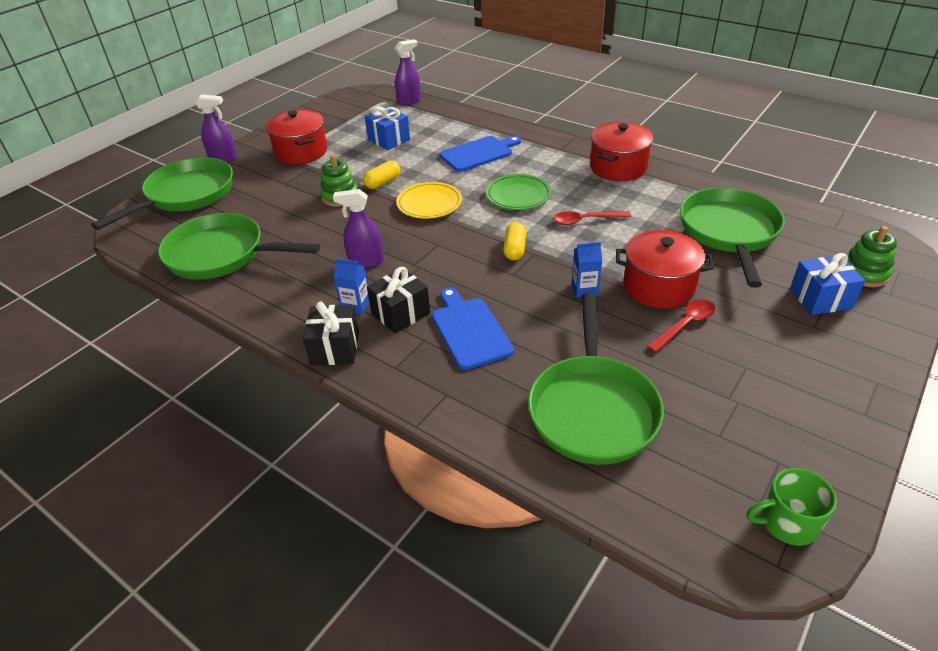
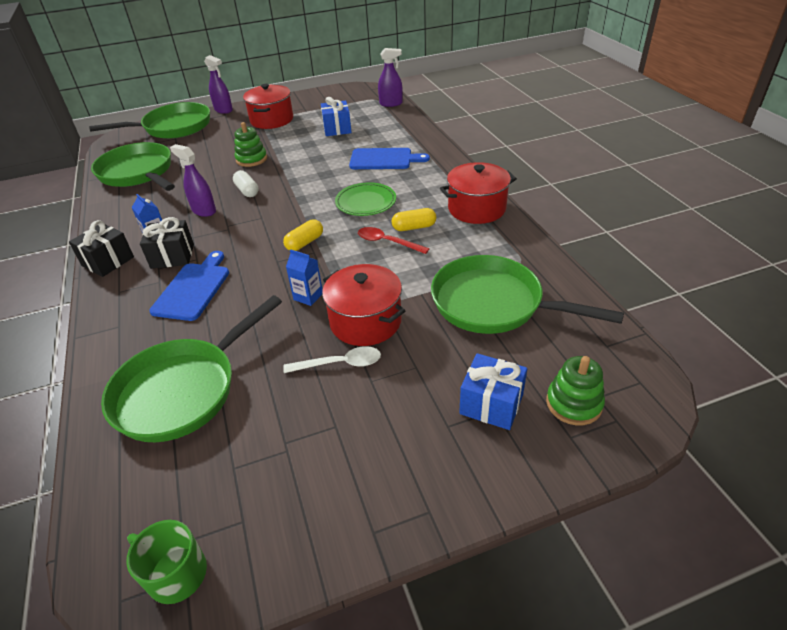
camera: 35 degrees right, 0 degrees up
(383, 182) = (290, 158): yellow capsule -> yellow capsule (414, 227)
(383, 227) = (247, 191): none -> white capsule
(429, 204) = (297, 185): yellow plate -> none
(685, 325) = (340, 364): red spoon -> white spoon
(729, 232) = (493, 303): green pan -> green pan turned 105 degrees counterclockwise

